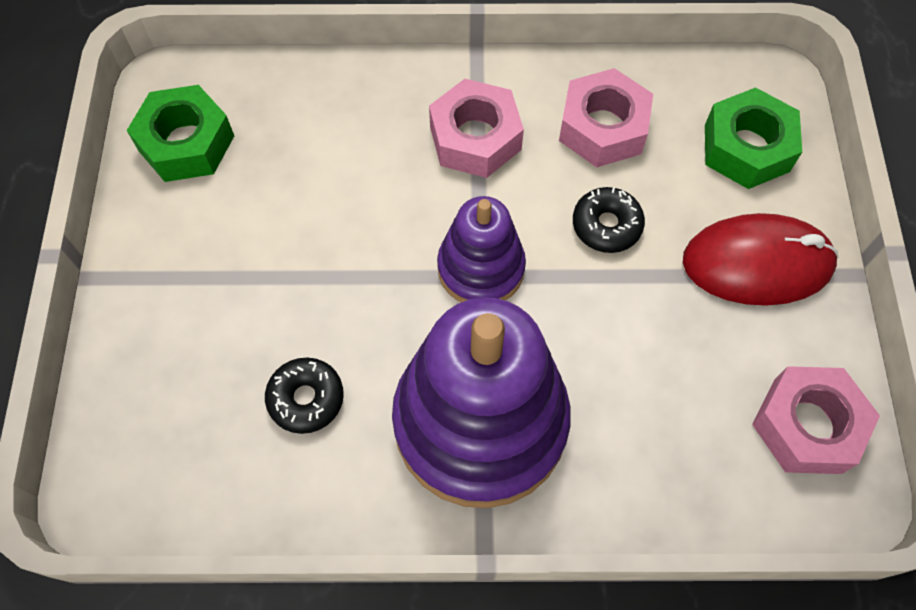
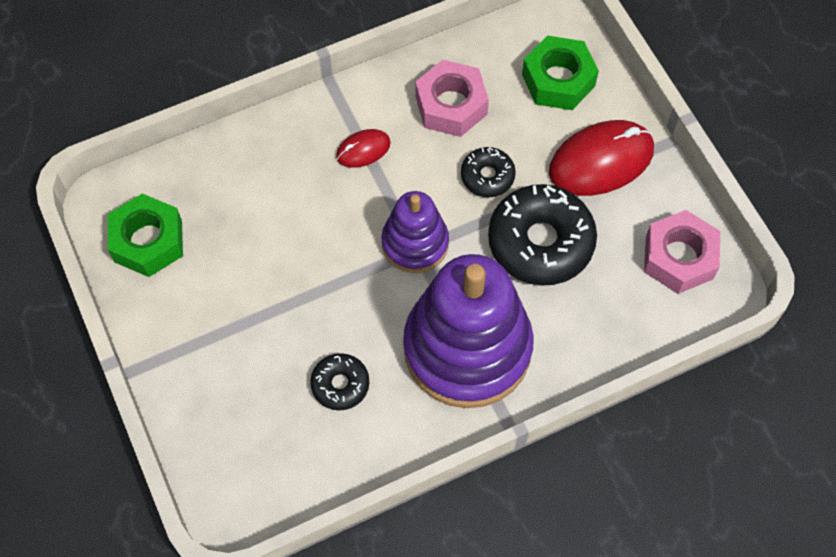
camera: 25 degrees left, 0 degrees up
(475, 138) = (363, 150): pink nut -> red mouse
(635, 330) = (540, 242): none -> black donut

